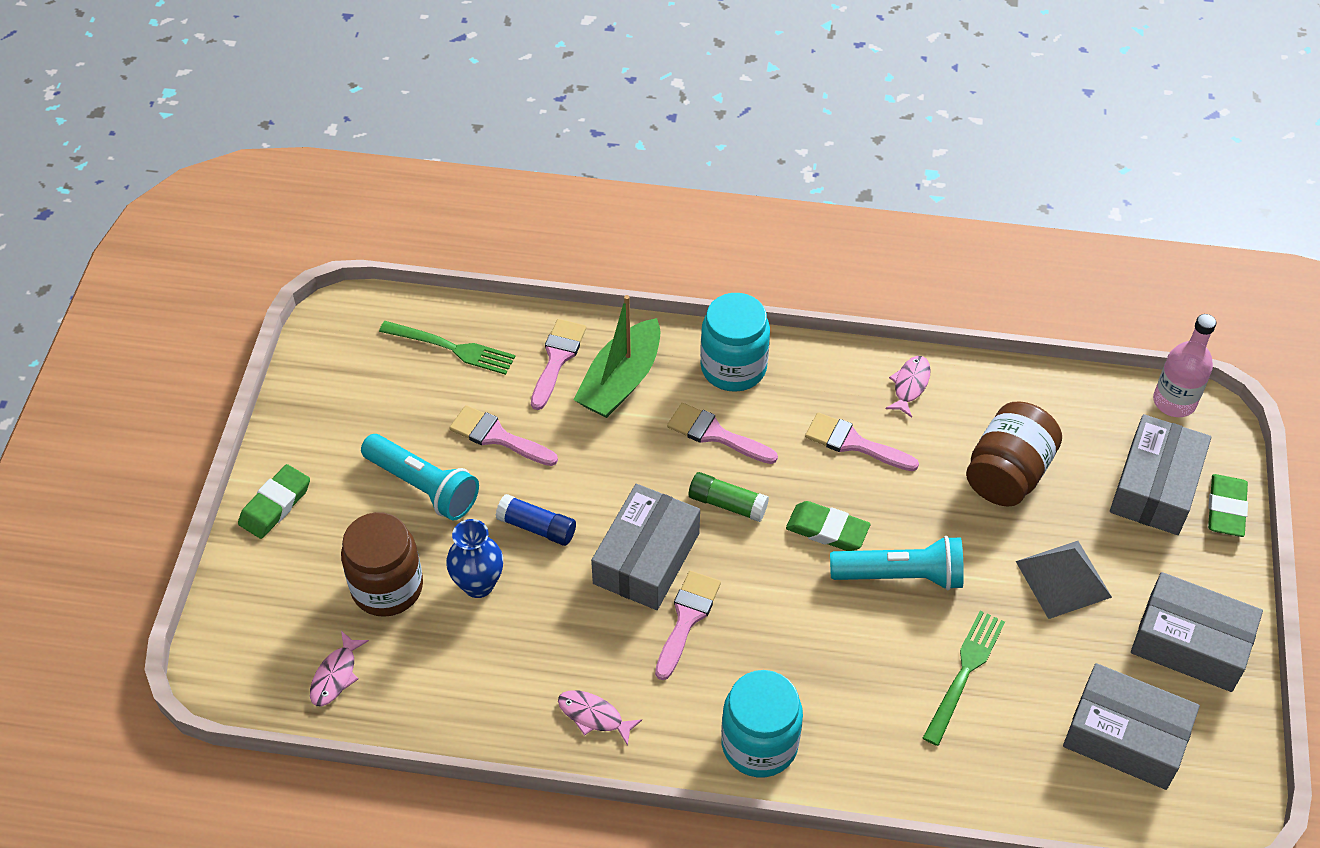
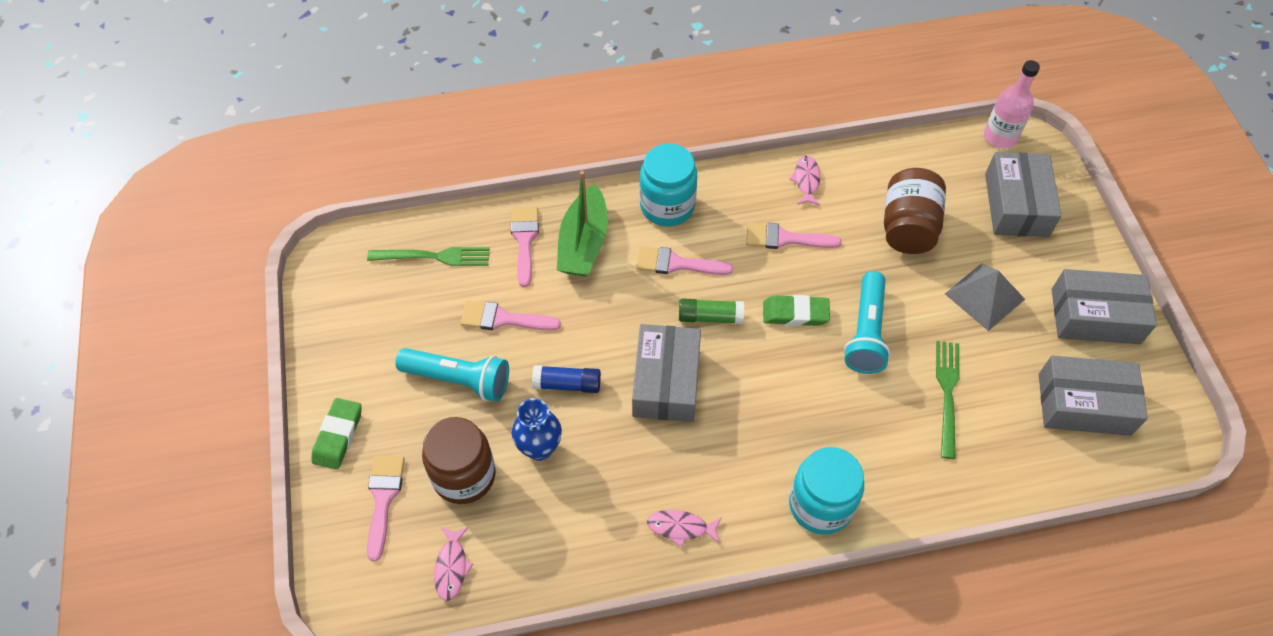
camera: 20 degrees left, 5 degrees up
(687, 618) = (719, 421): pink brush -> pink brush (383, 498)
(900, 575) = (866, 332): turquoise flashlight -> turquoise flashlight turned 120 degrees clockwise
(1226, 509) = (1072, 206): green eraser -> none

